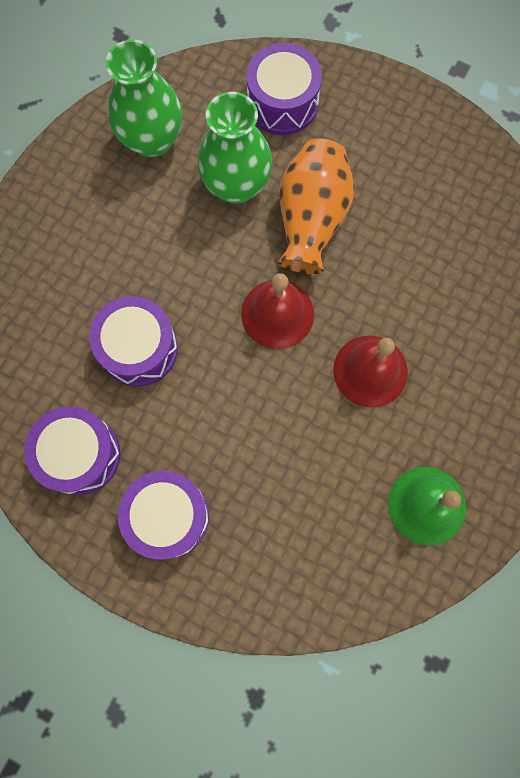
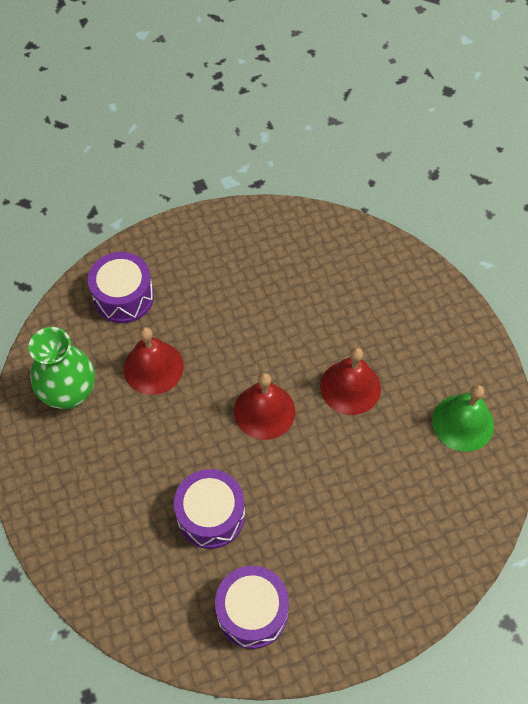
camera: 50 degrees left, 15 degrees down
(168, 516) = (344, 585): purple drum -> none
(236, 185) = (153, 367): green vase -> red bell
(311, 219) = (219, 342): orange vase -> none

